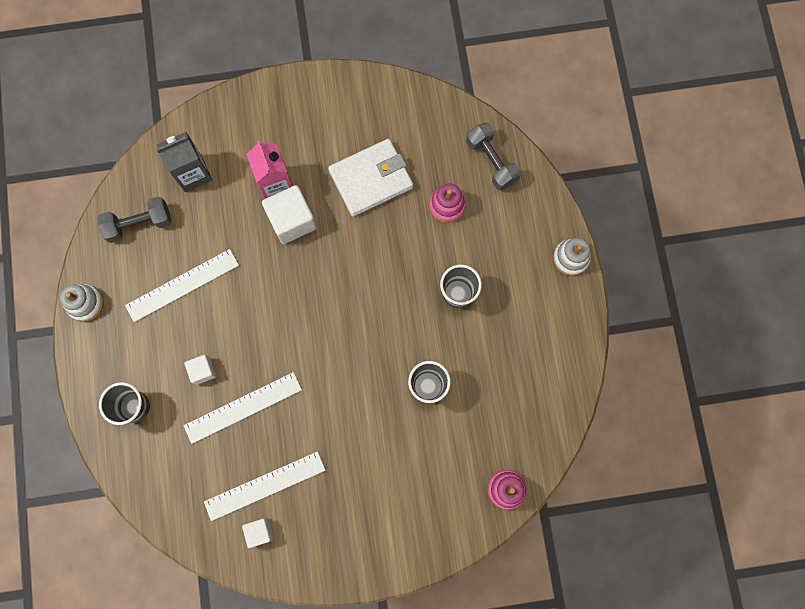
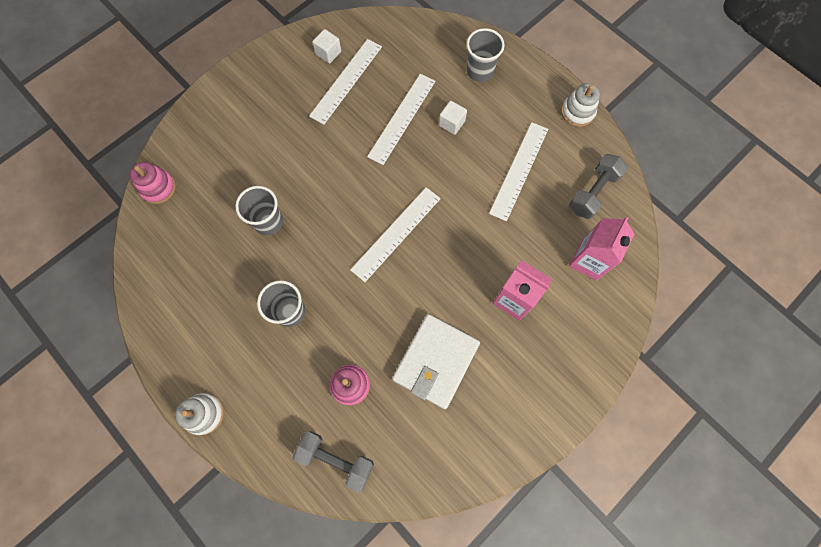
camera: 145 degrees right, 5 degrees down
(193, 173) = (588, 260): grey carton -> pink carton
(292, 220) = (475, 278): white cube -> none
(327, 301) = (396, 233): none -> white ruler

